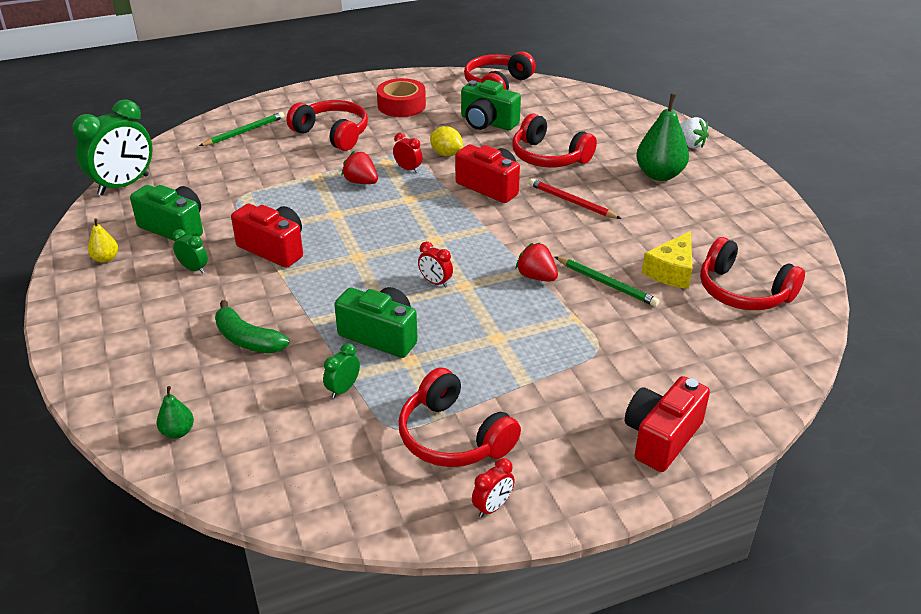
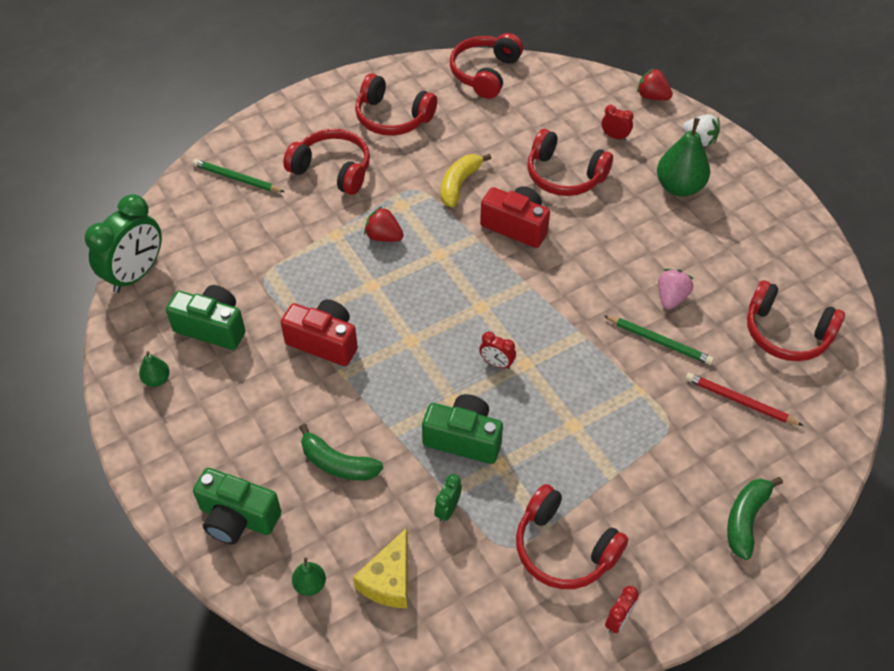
camera: 10 degrees left, 15 degrees up
(105, 258) = (157, 379): yellow pear -> green pear
(194, 269) = (252, 380): green clock -> none
(244, 132) = (237, 178): green pencil -> green pencil turned 105 degrees counterclockwise
(401, 105) = (392, 117): red tape -> red headphones
(408, 169) = (426, 211): red clock -> red clock (615, 136)
(446, 154) = (459, 184): yellow lemon -> yellow banana
(487, 122) = (489, 132): green camera -> green camera (237, 518)
(536, 277) = (591, 342): red strawberry -> red strawberry (652, 96)
(572, 202) = (602, 236): red pencil -> red pencil (740, 401)
(628, 252) = (671, 298): none -> pink strawberry
(661, 437) = (746, 519): red camera -> green banana
(671, 271) = (716, 317): yellow cheese -> yellow cheese (389, 580)

